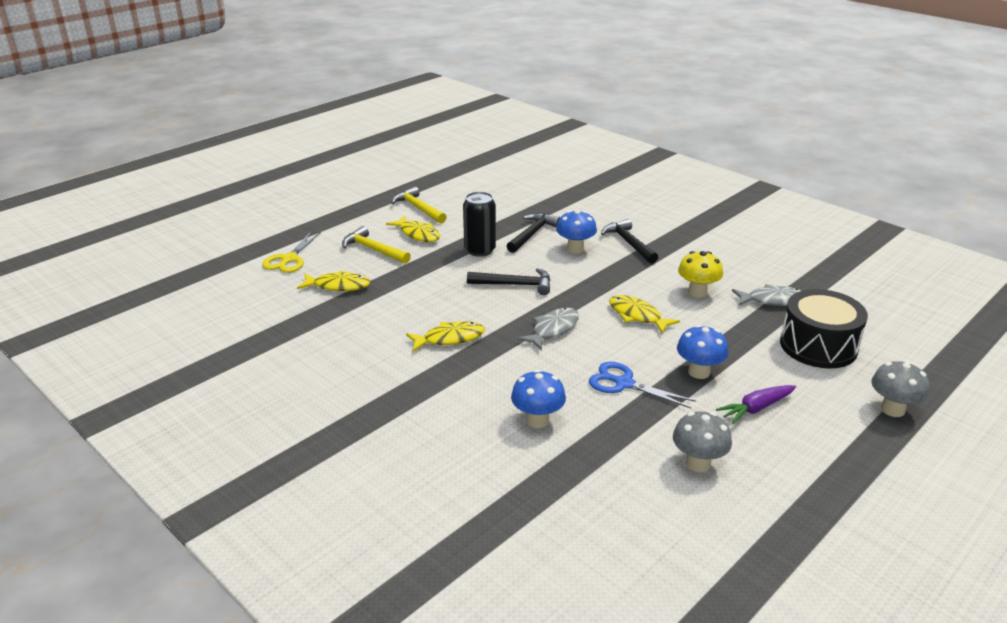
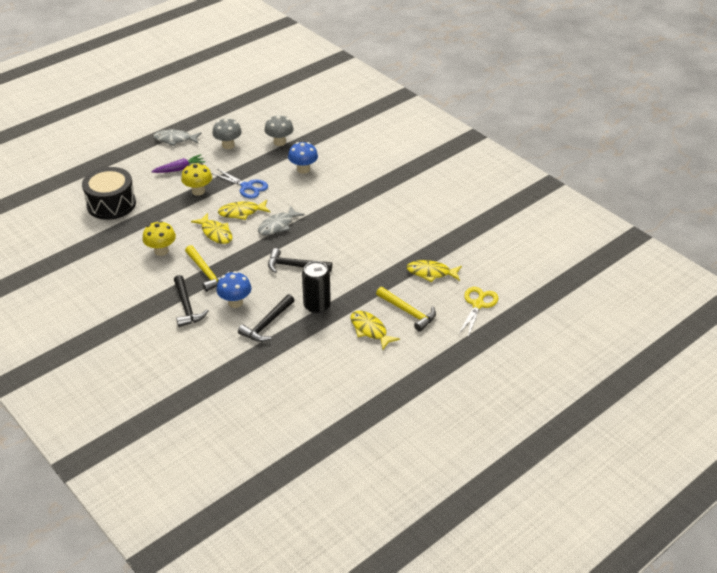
camera: 175 degrees left, 10 degrees up
(418, 208) = (369, 369): yellow hammer -> yellow hammer (206, 272)
(449, 339) = (348, 222): yellow fish -> yellow fish (242, 212)
(699, 372) = (198, 191): blue mushroom -> yellow mushroom
(772, 300) = (112, 240): grey fish -> grey fish (175, 139)
(892, 409) = (105, 164): grey mushroom -> grey mushroom (279, 142)

